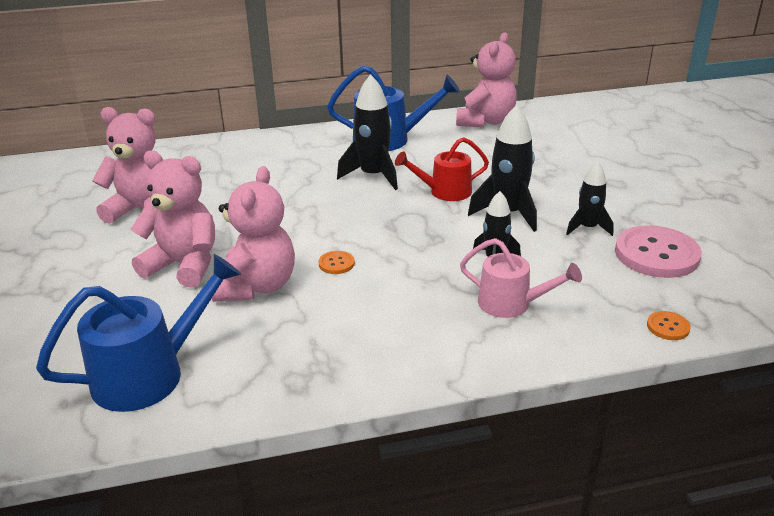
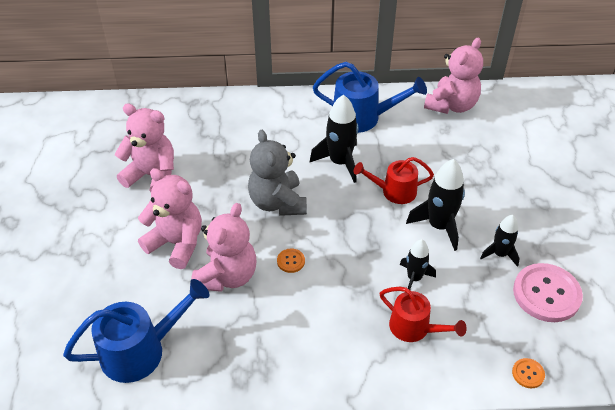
camera: 10 degrees right, 15 degrees up
(307, 216) = (277, 203): none -> grey teddy bear
(512, 304) = (415, 328): pink watering can -> red watering can

